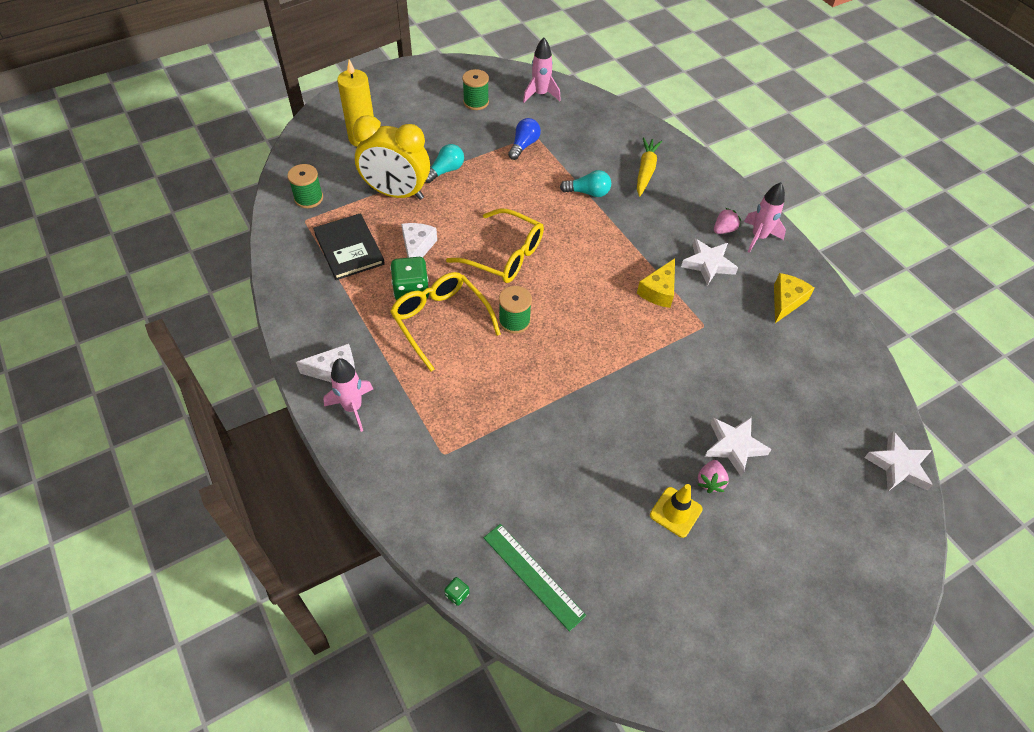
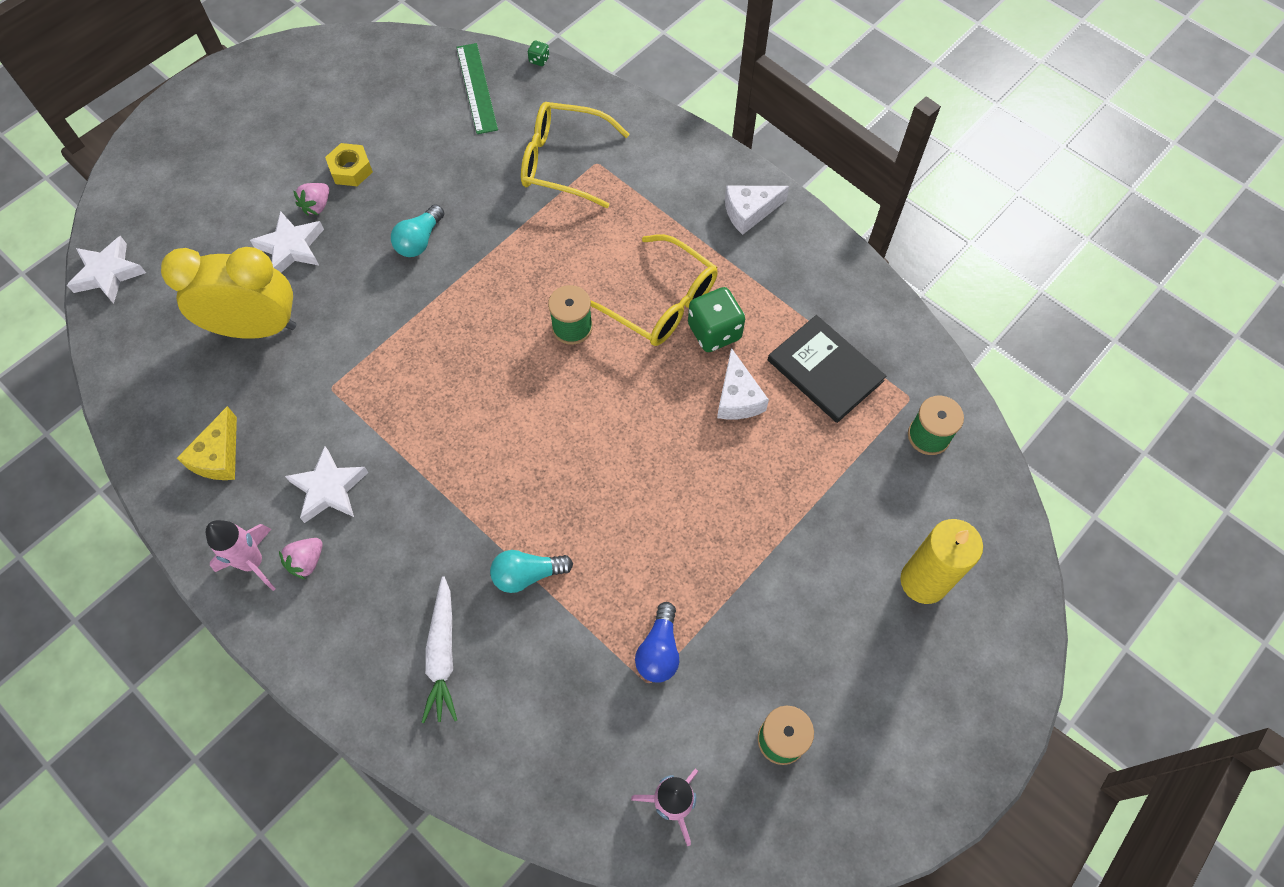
camera: 165 degrees right, 10 degrees up
(353, 408) = (709, 181): pink rocket -> none
(396, 193) = (812, 483): yellow clock -> yellow clock (256, 328)
(445, 171) = (761, 551): turquoise light bulb -> turquoise light bulb (419, 240)
(504, 255) = (616, 419): yellow glasses -> yellow glasses (563, 162)
(533, 576) = (477, 88): green ruler -> green ruler turned 45 degrees clockwise
(645, 171) = (442, 655): yellow carrot -> white carrot
(659, 291) = (395, 423): yellow cheese -> none
(675, 512) = (351, 169): yellow traffic cone -> yellow nut
(710, 481) = (317, 206): pink strawberry -> pink strawberry turned 150 degrees counterclockwise

